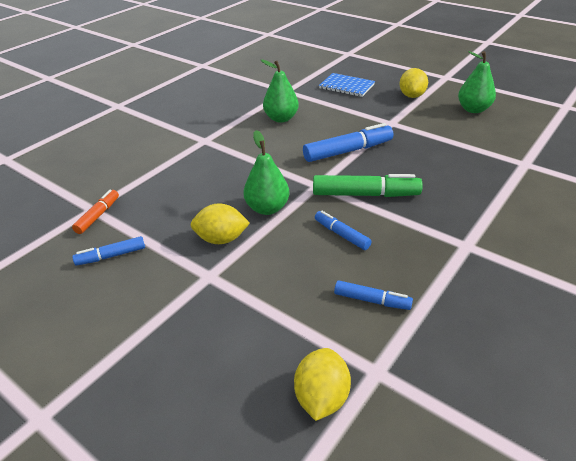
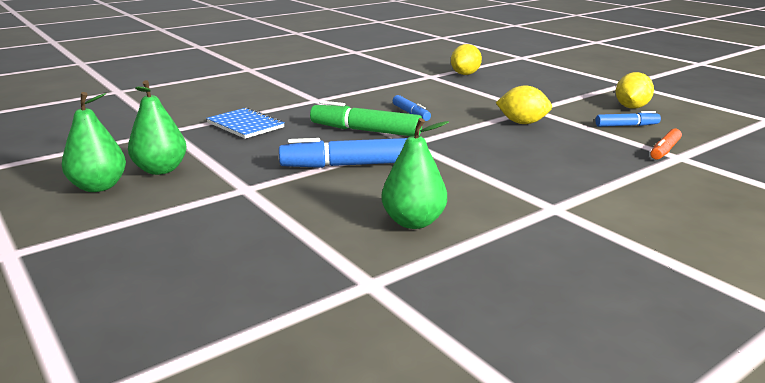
camera: 165 degrees left, 15 degrees down
(267, 208) = (473, 134): green pear -> green pear (161, 170)
(346, 86) = (231, 269): blue notebook -> blue notebook (245, 125)
(372, 300) = (413, 90): blue marker -> none
(412, 96) = (144, 224): yellow lemon -> yellow lemon (631, 107)

